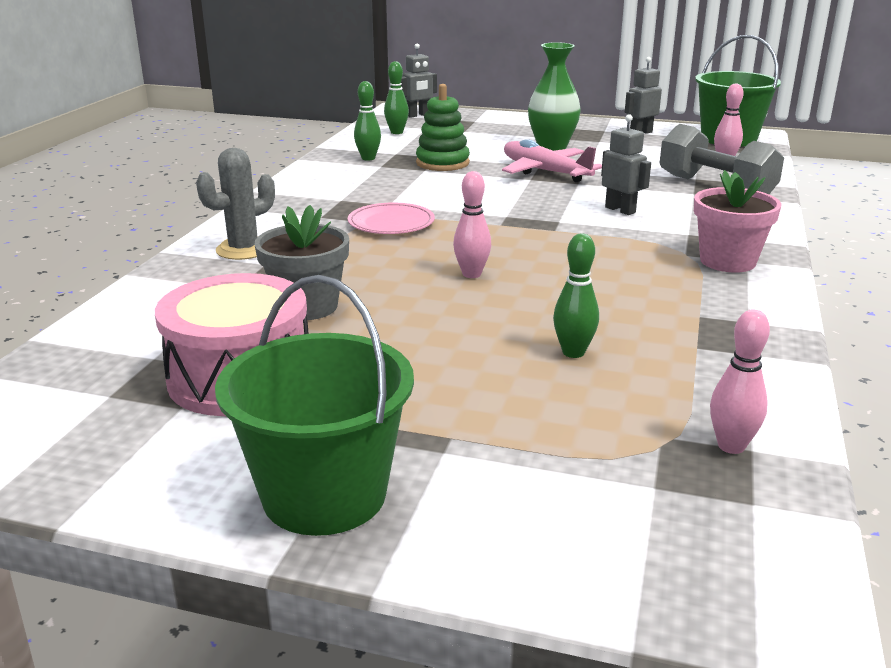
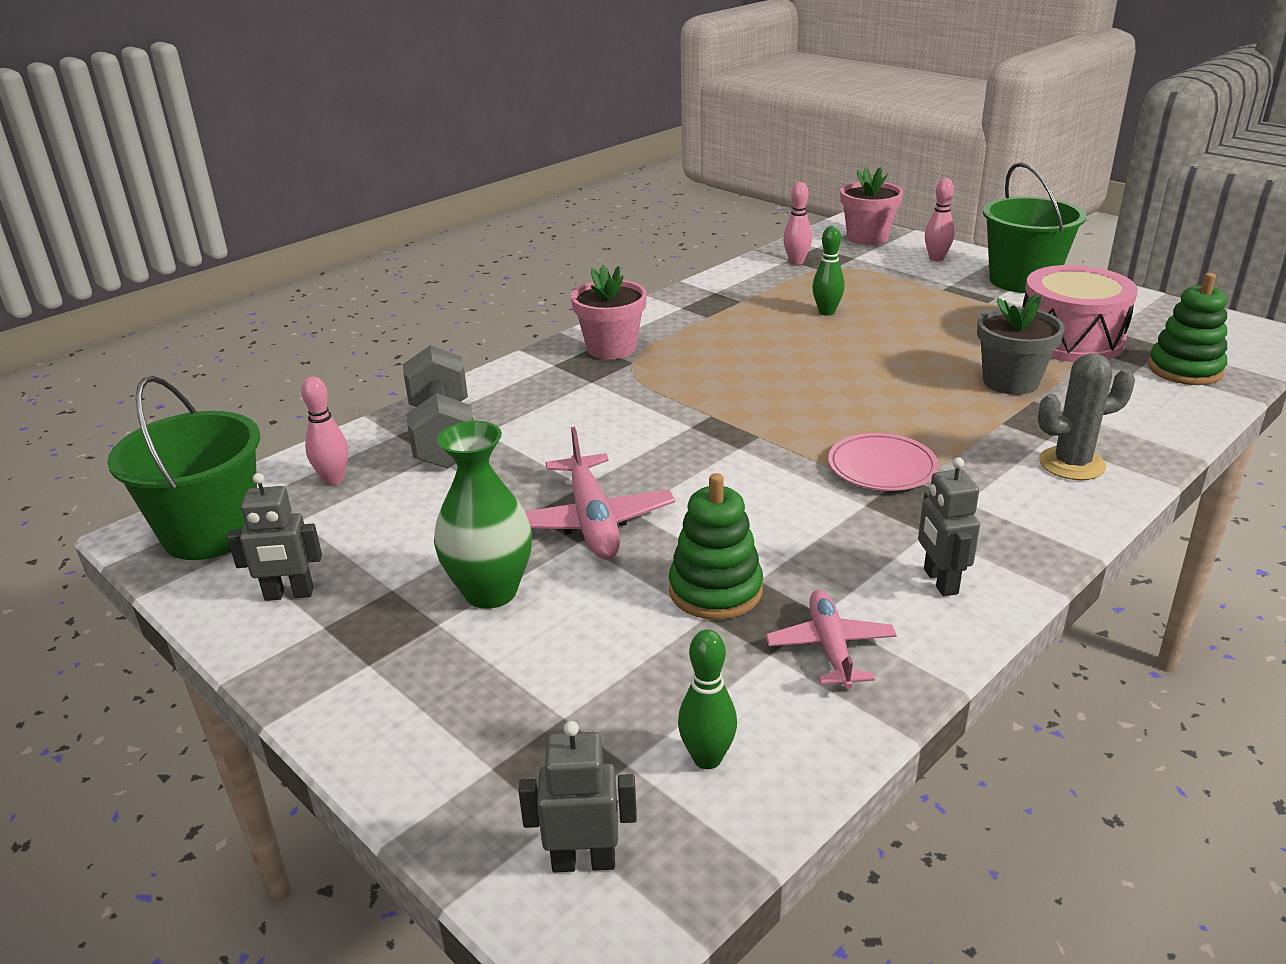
camera: 150 degrees left, 5 degrees up
(100, 362) = (1185, 369): none -> green stacking toy
(368, 158) = (830, 648): green bowling pin -> pink plane
(471, 274) = (844, 382): pink bowling pin -> pink bowling pin (936, 258)
(620, 210) = (605, 426): grey robot -> grey robot (940, 581)
(696, 569) = (867, 237): none -> pink flower pot

